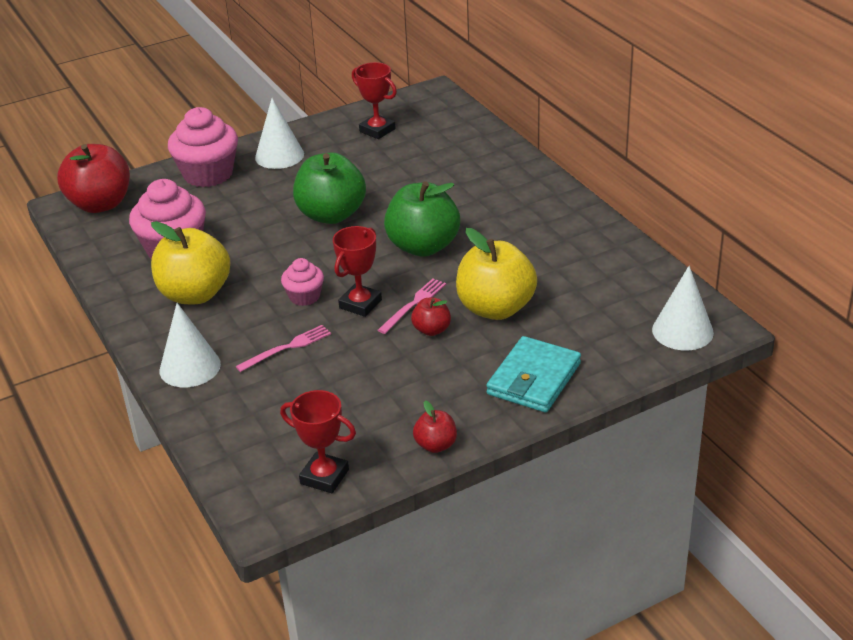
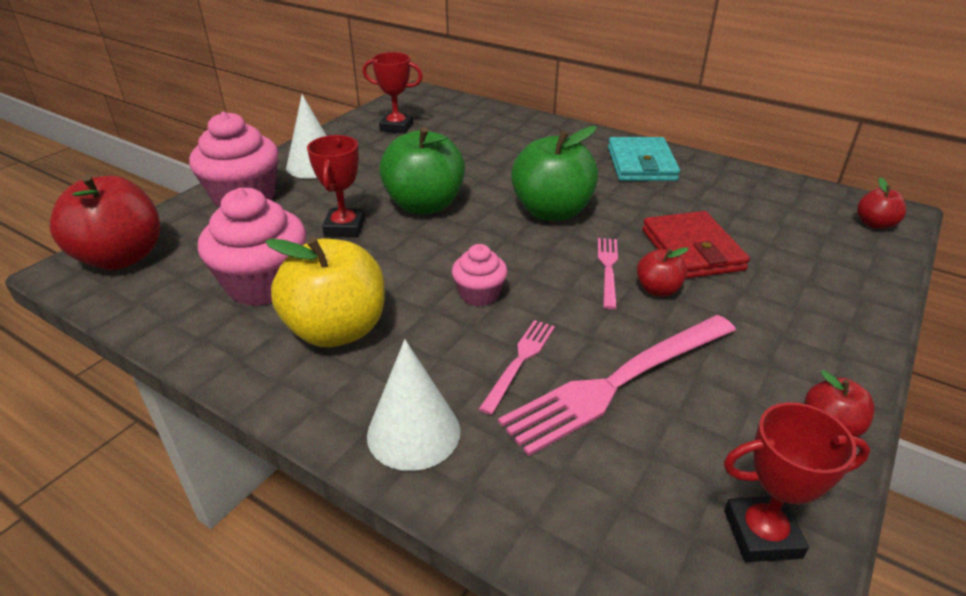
camera: 30 degrees left, 0 degrees up
(335, 379) = (618, 382): none -> pink fork
(360, 304) = (551, 284): red trophy -> red trophy (344, 227)
(495, 308) = (692, 250): yellow apple -> red wallet
(534, 379) = (820, 309): turquoise wallet -> turquoise wallet (641, 164)
(682, 331) = (874, 224): white cone -> red apple

